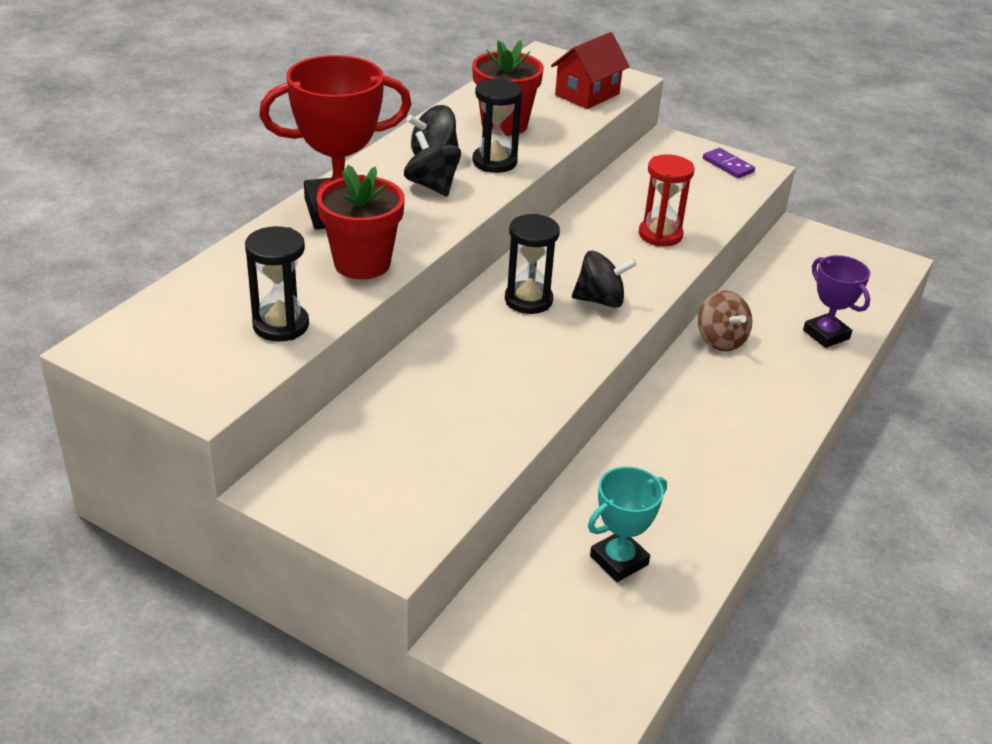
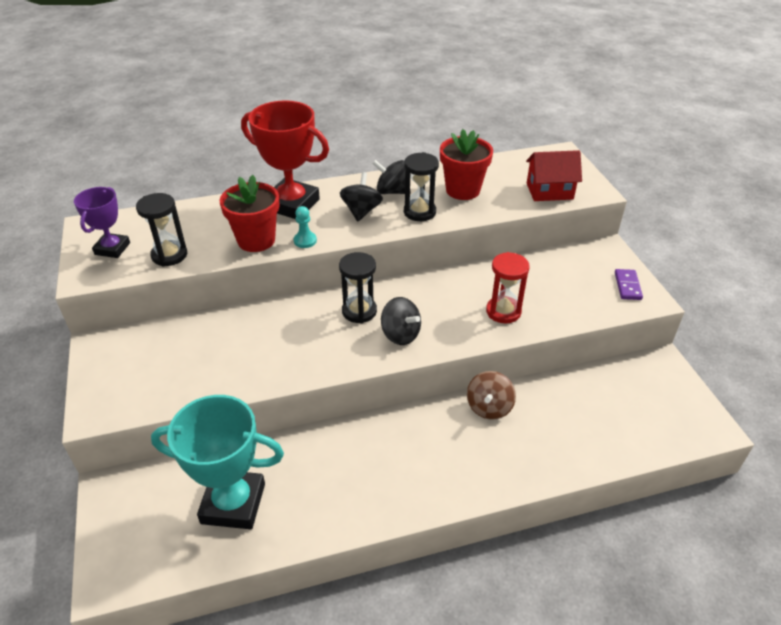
camera: 45 degrees right, 5 degrees up
(419, 239) = (305, 241): none -> turquoise pawn
(619, 560) = (233, 503): turquoise trophy -> turquoise trophy, size x1.71
(826, 334) = (572, 448): purple trophy -> purple trophy (112, 248)

